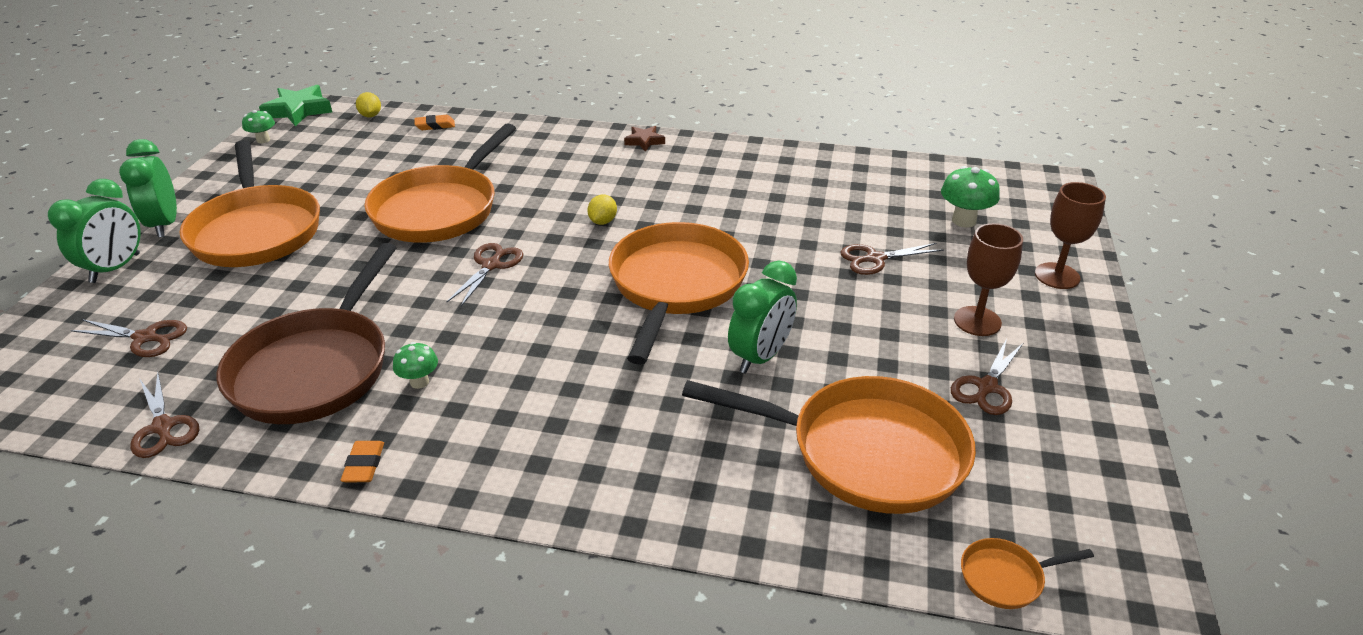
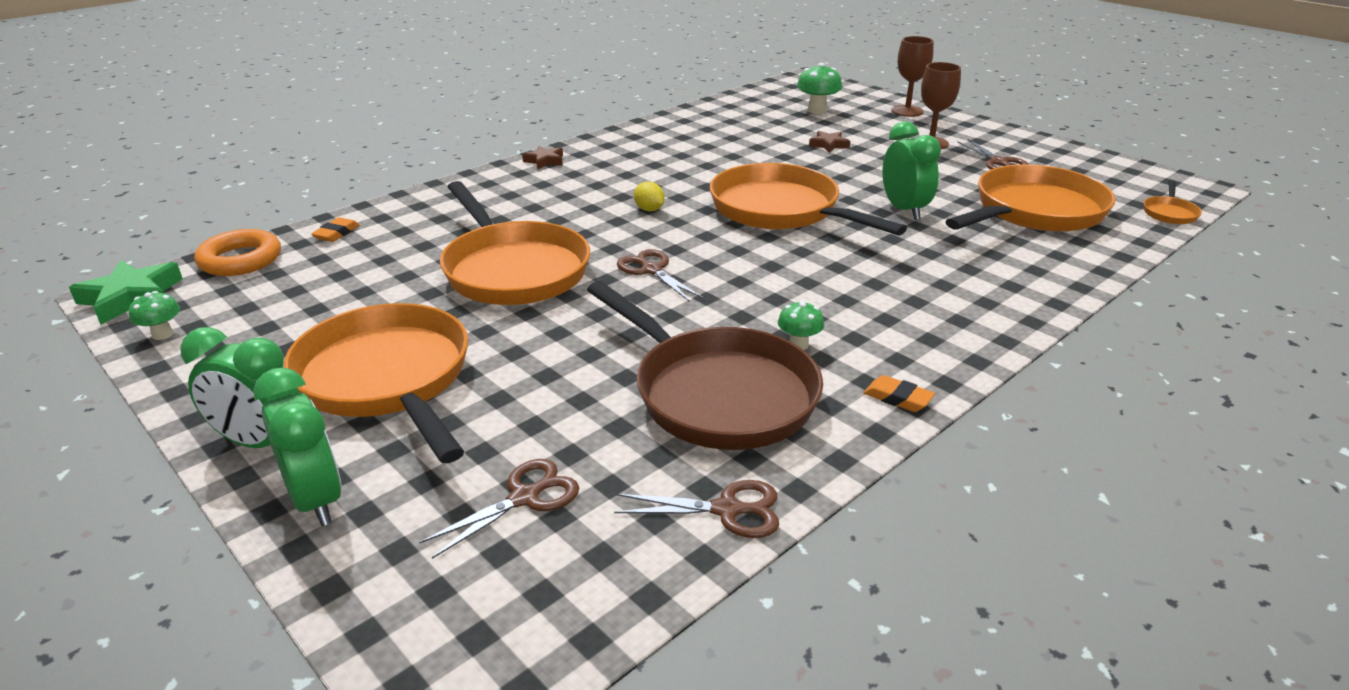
camera: 55 degrees left, 5 degrees down
(256, 231) = (387, 379): orange pan -> orange pan turned 135 degrees counterclockwise
(370, 115) = (240, 260): yellow lemon -> orange ring
(875, 259) = (829, 145): brown scissors -> brown star

